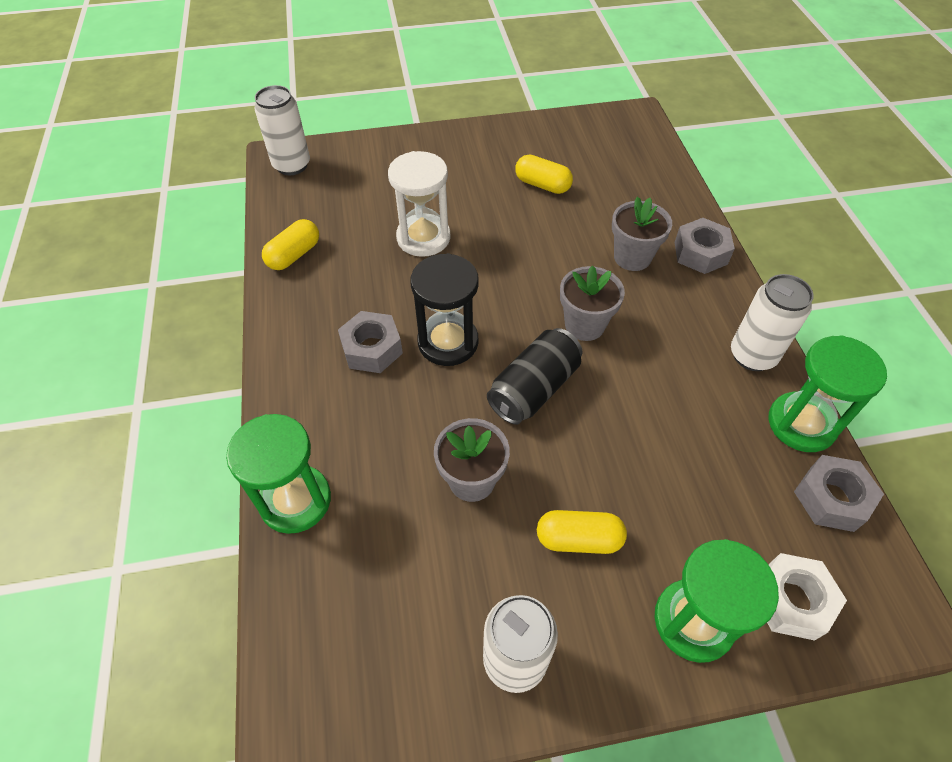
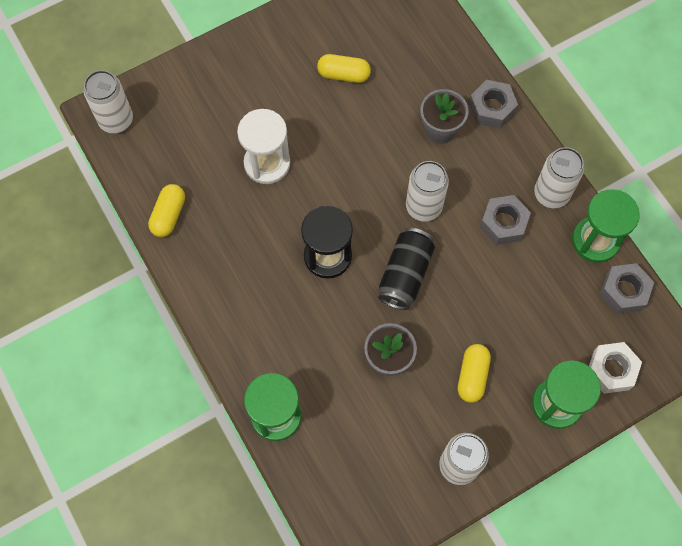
camera: 20 degrees left, 15 degrees up
(372, 349) = (273, 281): grey nut -> grey nut (503, 223)
(578, 539) = (472, 376): yellow capsule -> yellow capsule turned 60 degrees counterclockwise
(584, 325) = (423, 207): grey flower pot -> white can

